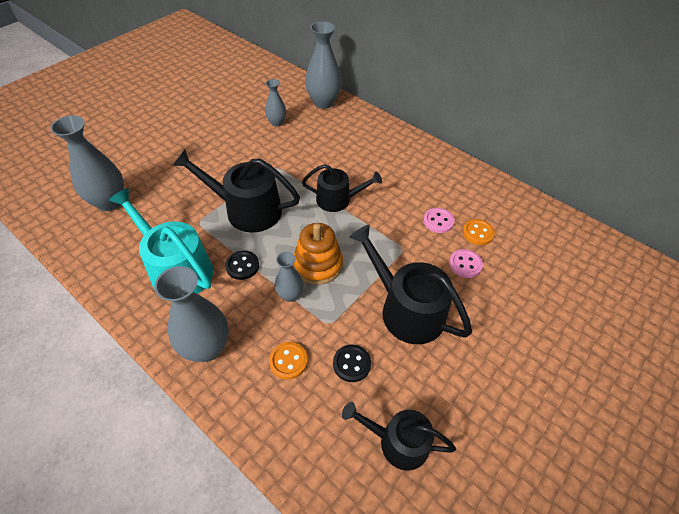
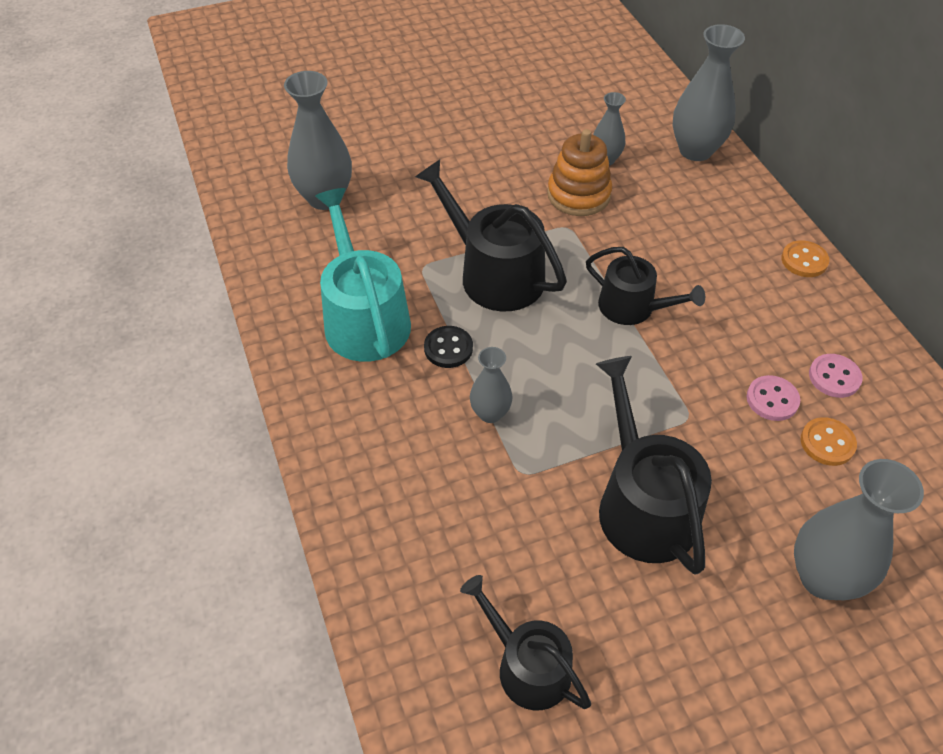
camera: 30 degrees right, 0 degrees up
(207, 348) = (350, 434): grey vase -> grey vase (823, 577)
(288, 361) = (442, 497): orange button -> orange button (804, 260)
(318, 264) = (551, 388): orange stacking toy -> orange stacking toy (578, 195)
(351, 364) = (522, 539): black button -> none
(465, 264) = (775, 480): pink button -> pink button (834, 377)

